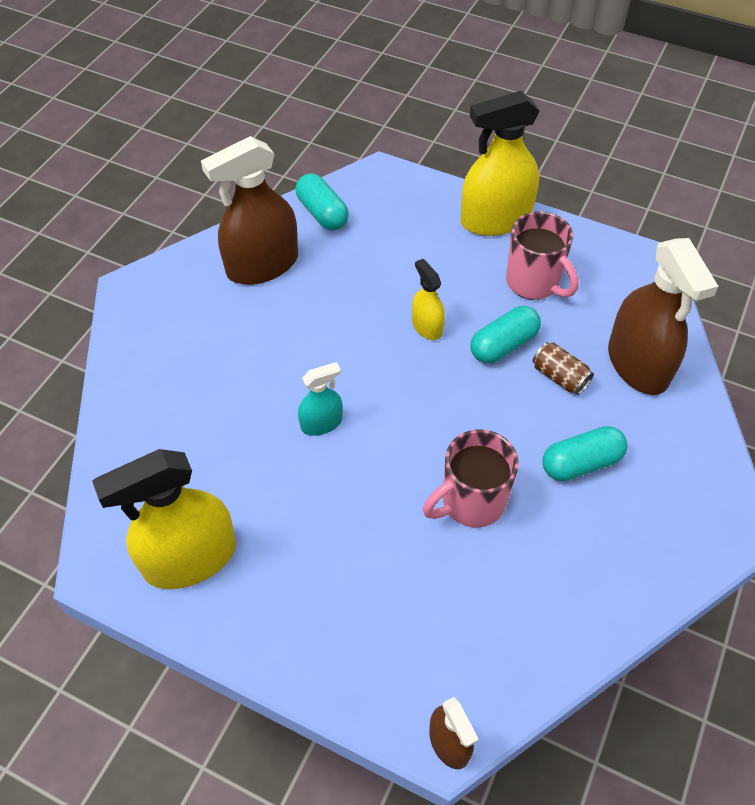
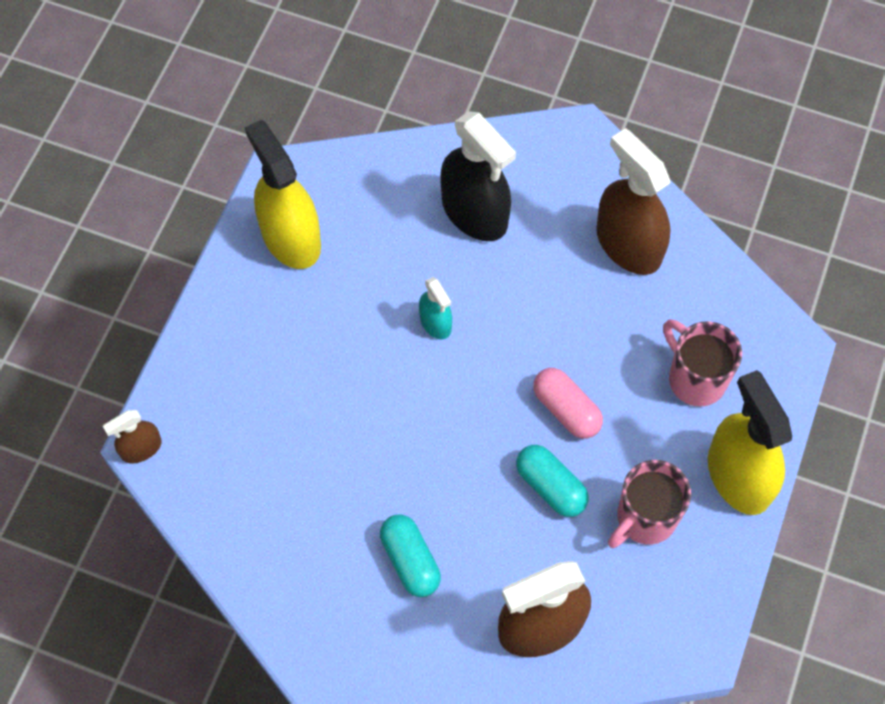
camera: 85 degrees right, 10 degrees up
(199, 380) = (474, 212): none -> black spray bottle
(322, 213) = (715, 292): turquoise capsule -> none
(427, 326) = (566, 410): yellow spray bottle -> pink capsule
(471, 502) = (359, 459): pink mug -> pink mug (695, 378)
(559, 377) = (515, 543): brown can -> none

